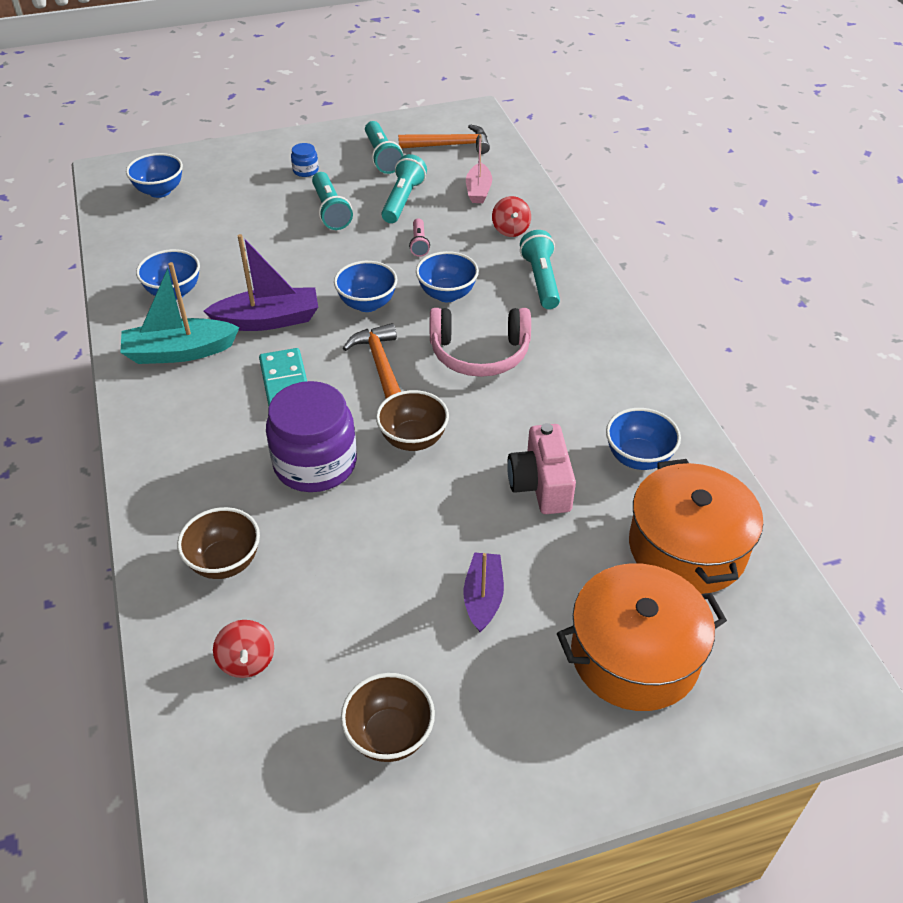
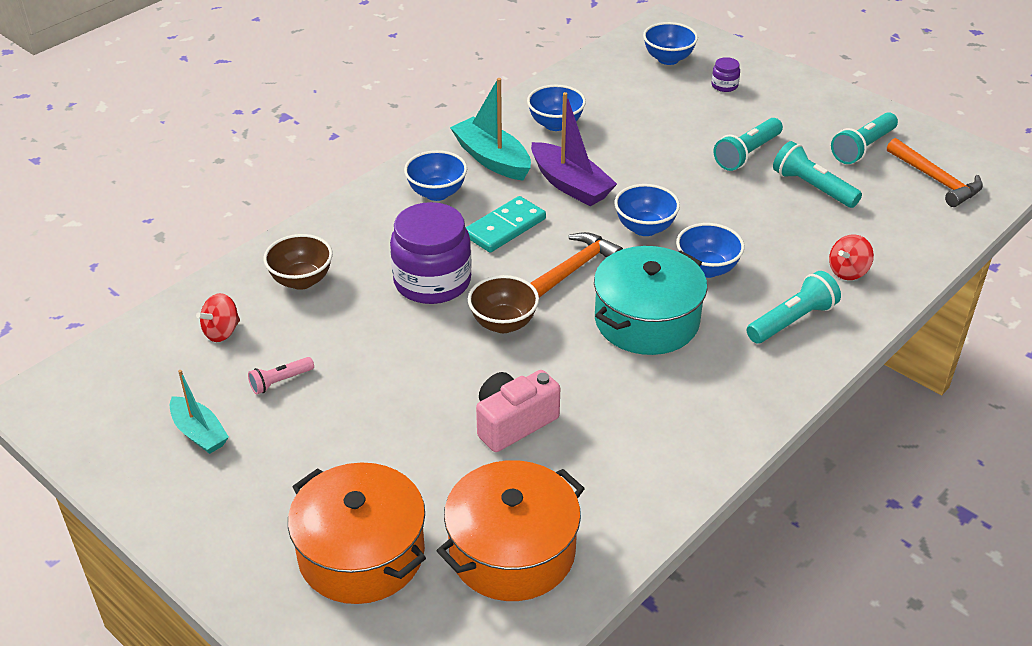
camera: 60 degrees right, 5 degrees down
(231, 181) = (724, 85): none -> purple jar
(305, 170) = (787, 116): blue jar -> none
(389, 735) = (199, 433): brown bowl -> turquoise boat
(403, 200) = (812, 187): turquoise flashlight -> turquoise flashlight turned 120 degrees counterclockwise
(419, 243) = (760, 223): pink flashlight -> pink flashlight (280, 381)
(478, 190) = (885, 227): pink boat -> none
(479, 353) = (647, 320): pink headphones -> turquoise pot
(483, 597) = (361, 434): purple boat -> none
(638, 458) = (601, 477): blue bowl -> blue bowl (437, 193)

